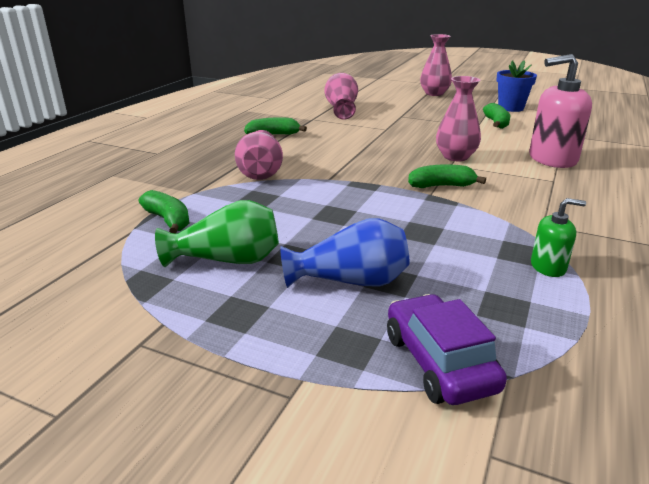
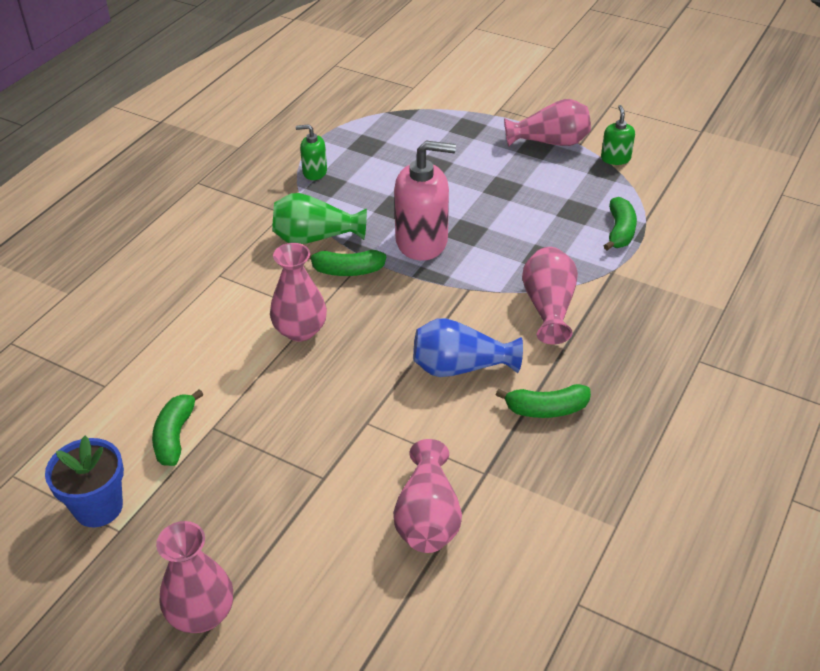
camera: 175 degrees left, 15 degrees up
(119, 301) = (615, 158): none -> green soap dispenser
(168, 220) = (619, 231): green banana -> green banana turned 135 degrees counterclockwise
(210, 325) = (550, 142): none -> pink vase
(228, 260) = (553, 187): green vase -> green vase (315, 238)
(351, 281) = (461, 166): blue vase -> blue vase (460, 367)
(439, 362) = (420, 119): purple car -> none
(552, 159) = (182, 319): pink soap dispenser -> pink soap dispenser (422, 241)

